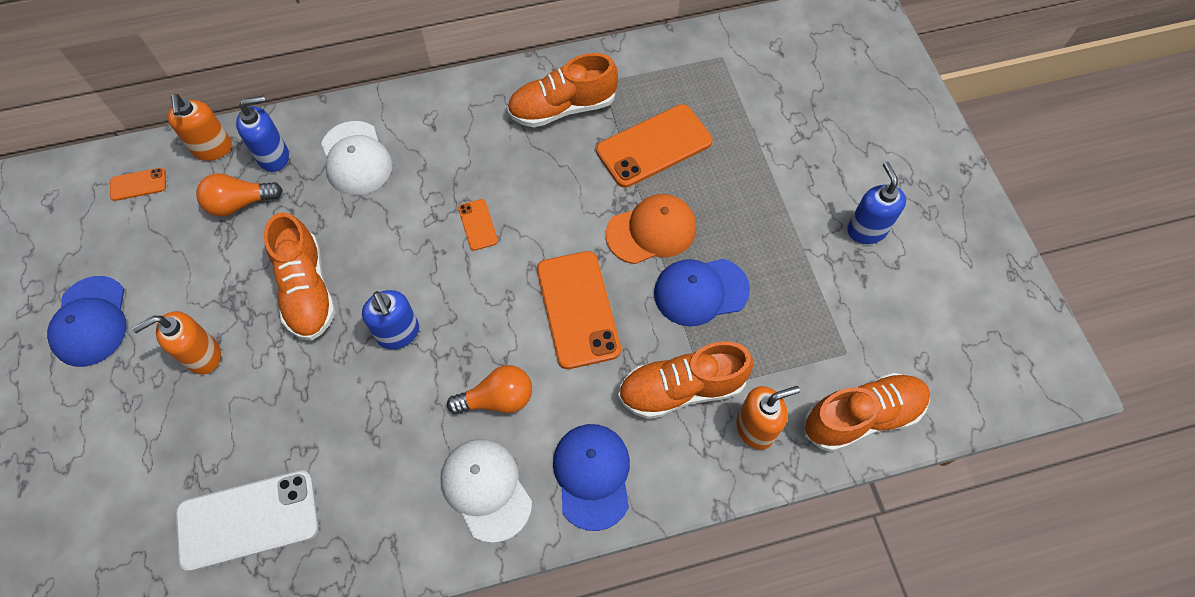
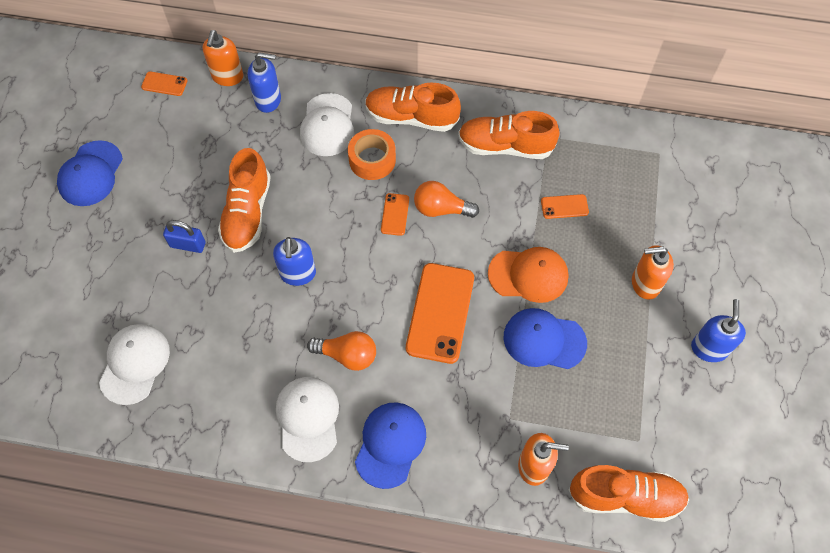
camera: 25 degrees right, 0 degrees up
(203, 356) = (155, 231): orange soap dispenser -> orange soap dispenser (645, 284)
(240, 203) = (228, 127): orange light bulb -> orange light bulb (441, 209)
(248, 520) = (134, 364): white phone -> white cap
(251, 354) = (188, 244): none -> blue padlock
(424, 176) = (372, 160): none -> orange tape
(654, 146) = (564, 206): orange phone -> orange phone, size x0.48
(681, 389) = (490, 410): orange shoe -> orange shoe (411, 117)

